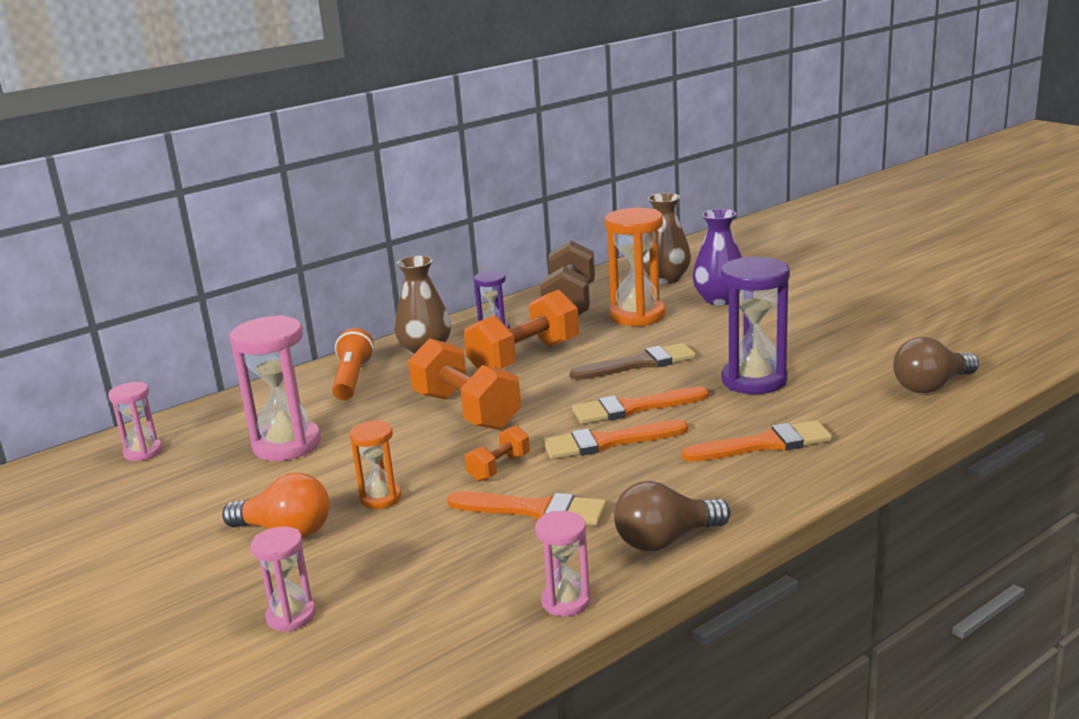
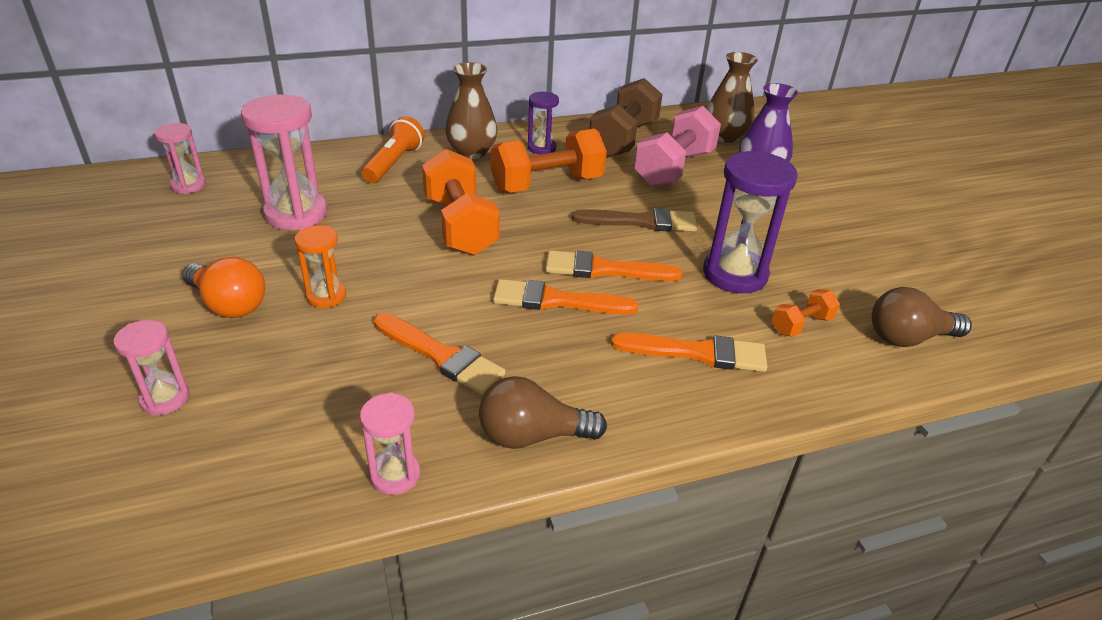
camera: 15 degrees right, 15 degrees up
(499, 468) = (444, 297): orange dumbbell -> orange dumbbell (801, 325)
(637, 315) = (674, 168): orange hourglass -> pink dumbbell

